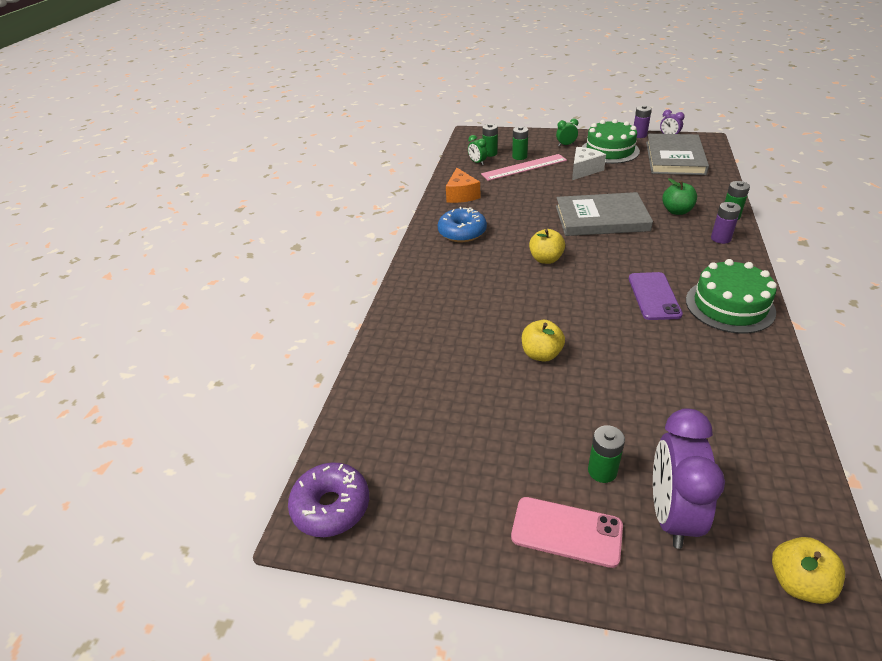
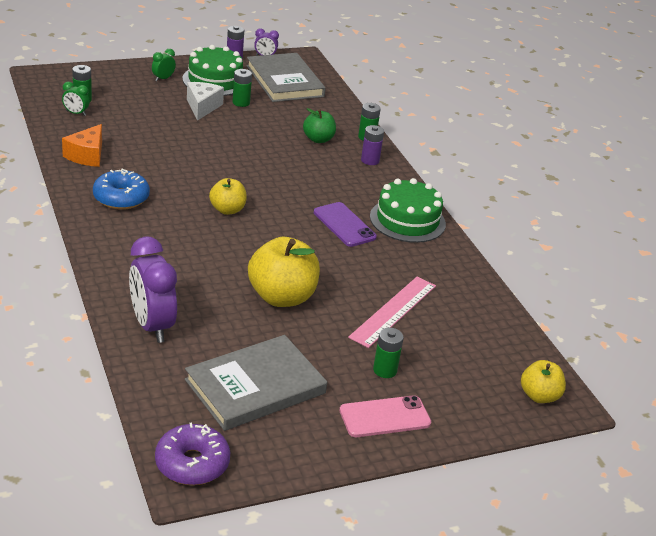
camera: 40 degrees left, 5 degrees down
(461, 195) = (87, 155): orange cheese -> orange cheese turned 60 degrees clockwise
(519, 157) = (120, 99): green battery -> green battery (241, 102)
(524, 167) = (135, 112): pink ruler -> pink ruler (393, 311)
(541, 354) = (282, 297): yellow apple -> yellow apple, size x1.74
(601, 218) = (253, 158): grey book -> grey book (255, 386)
(671, 514) = (446, 383): purple clock -> purple clock (152, 326)

